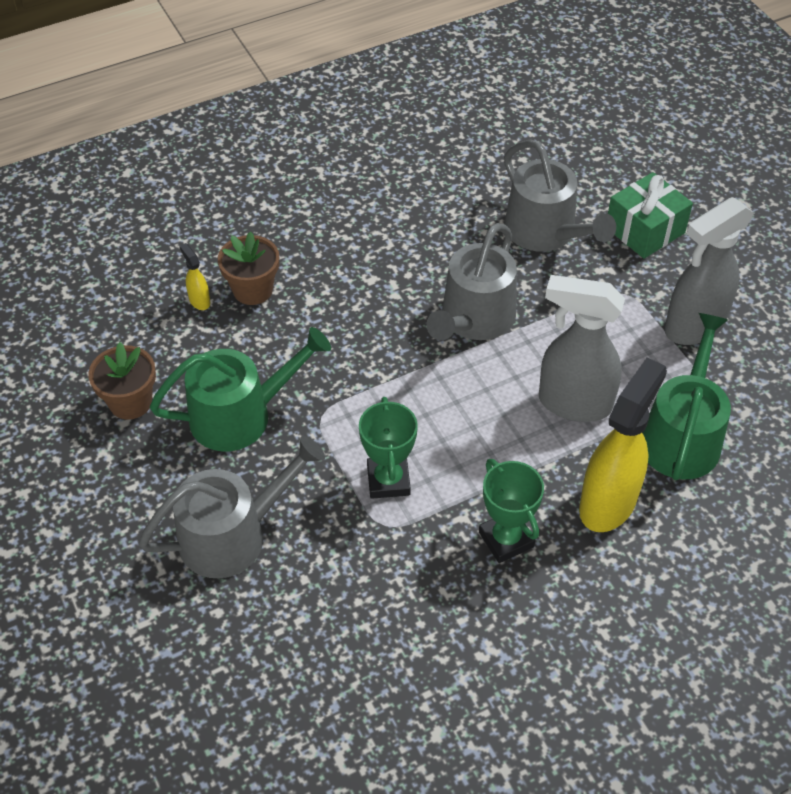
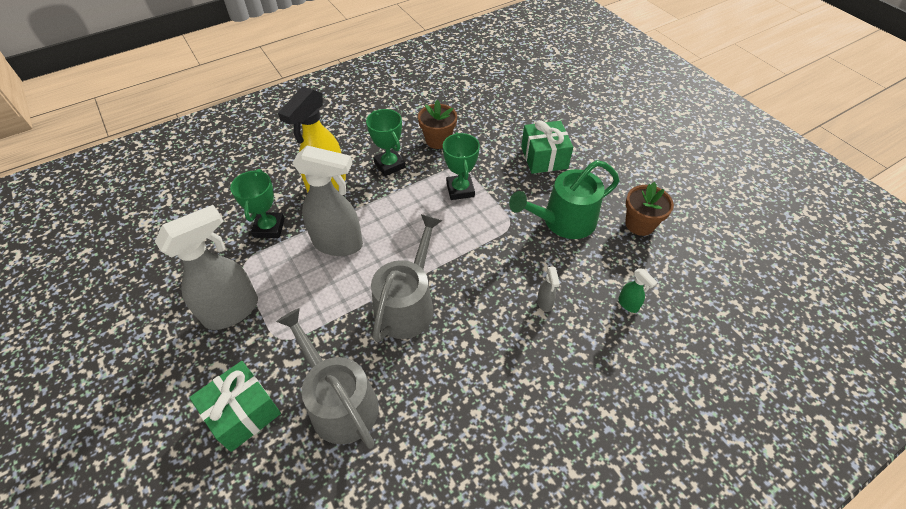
camera: 175 degrees right, 0 degrees up
(199, 301) = (628, 304): yellow spray bottle -> green spray bottle
(232, 535) = (544, 157): grey watering can -> green gift
(252, 290) = (590, 318): brown flower pot -> brown flower pot (438, 140)
(302, 309) = (544, 303): none -> grey spray bottle
(682, 435) = (269, 228): green watering can -> green trophy

